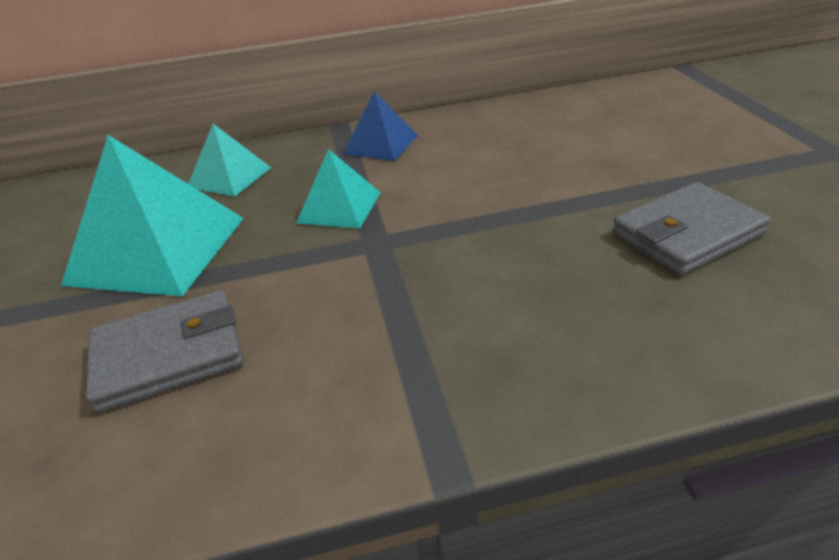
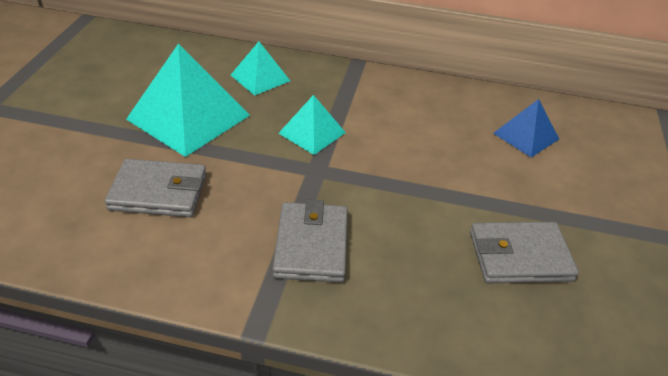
camera: 20 degrees right, 5 degrees up
(381, 144) = (374, 91): blue pyramid -> blue pyramid (526, 136)
(439, 327) = (311, 245): none -> grey wallet

